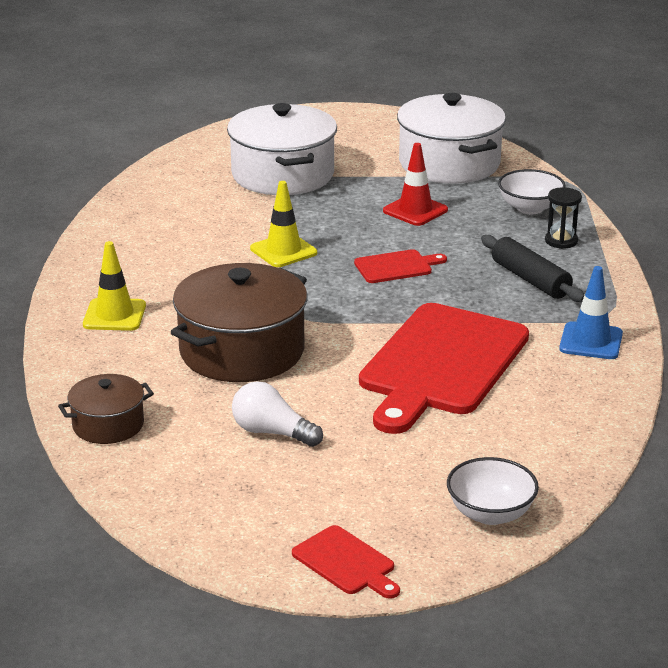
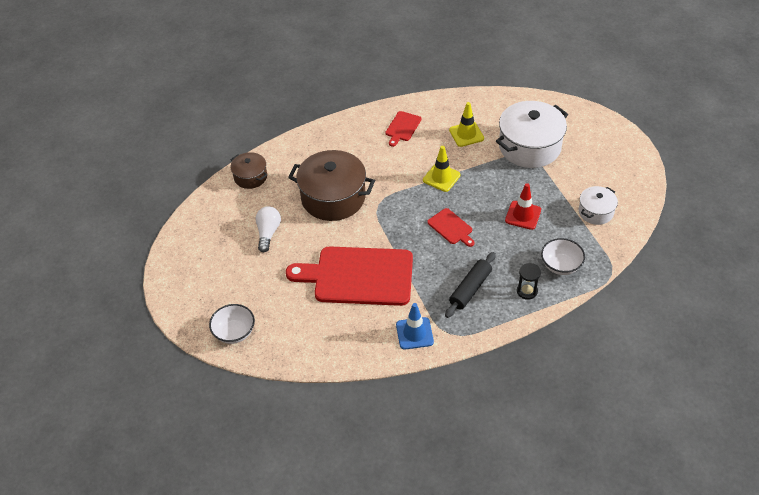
camera: 70 degrees right, 20 degrees up
(114, 315) = (343, 142): yellow traffic cone -> yellow traffic cone (466, 134)
(346, 563) = (179, 292): red cutting board -> red cutting board (402, 127)
(449, 163) = (596, 212): white pot -> white pot, size x0.53

